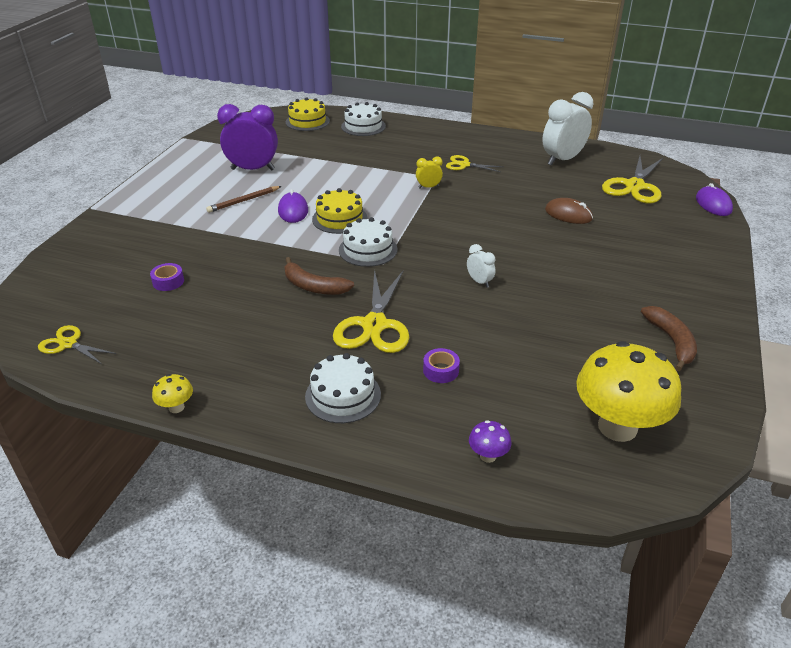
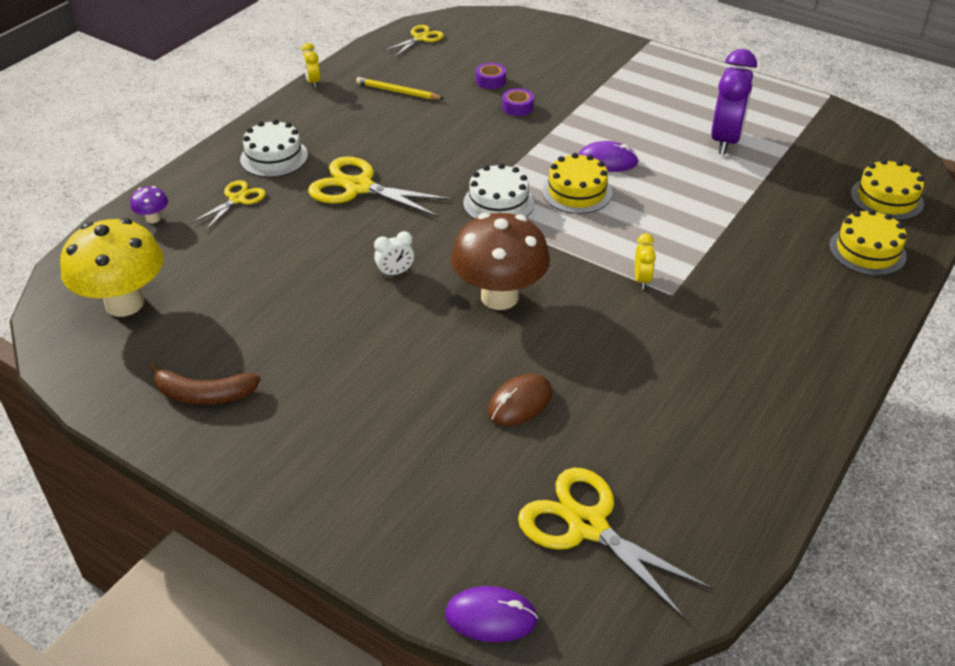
camera: 105 degrees right, 5 degrees up
(176, 407) = (313, 82): yellow mushroom -> yellow clock
(194, 336) = (397, 92): none -> yellow pencil
(243, 201) = (641, 129): brown pencil -> none
(313, 286) = (443, 159): brown banana -> none
(363, 126) = (867, 251): white cake -> yellow cake
(441, 370) = (269, 215): purple tape -> purple tape (517, 107)
(464, 165) = (708, 332): yellow scissors -> yellow scissors (237, 199)
(478, 234) = (499, 297): none -> brown mushroom
(562, 160) = (710, 461): white clock -> none

